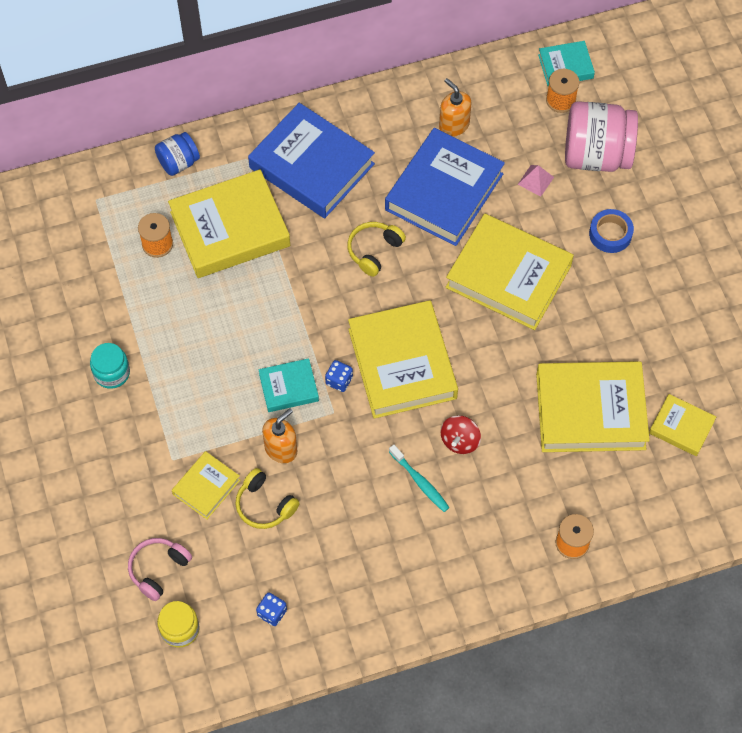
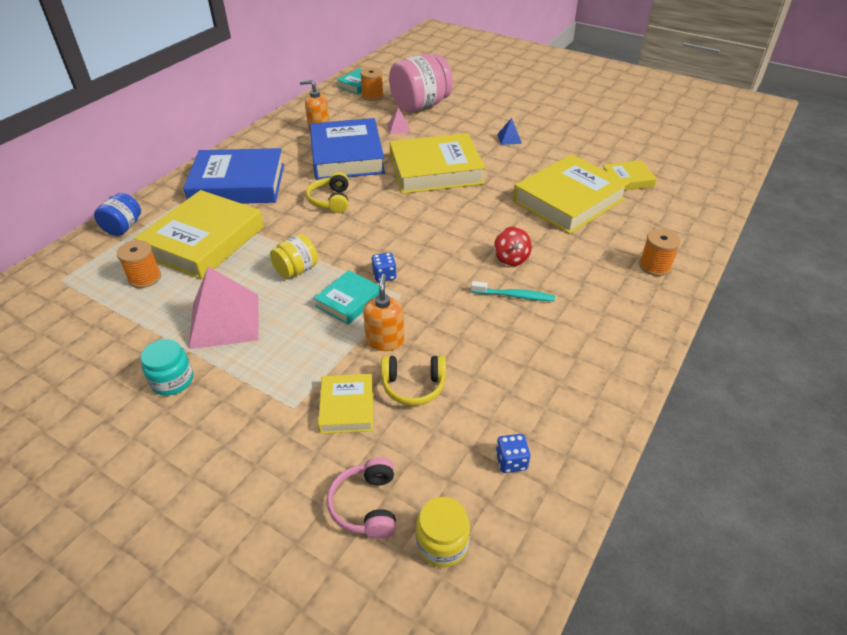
camera: 40 degrees left, 20 degrees down
(184, 339) = (224, 321): none -> pink pyramid
(276, 321) = (296, 270): none -> yellow jar
(402, 364) = (419, 242): yellow book -> none
(610, 234) = (471, 128): blue tape -> none
(632, 280) = (509, 138): none -> blue pyramid

